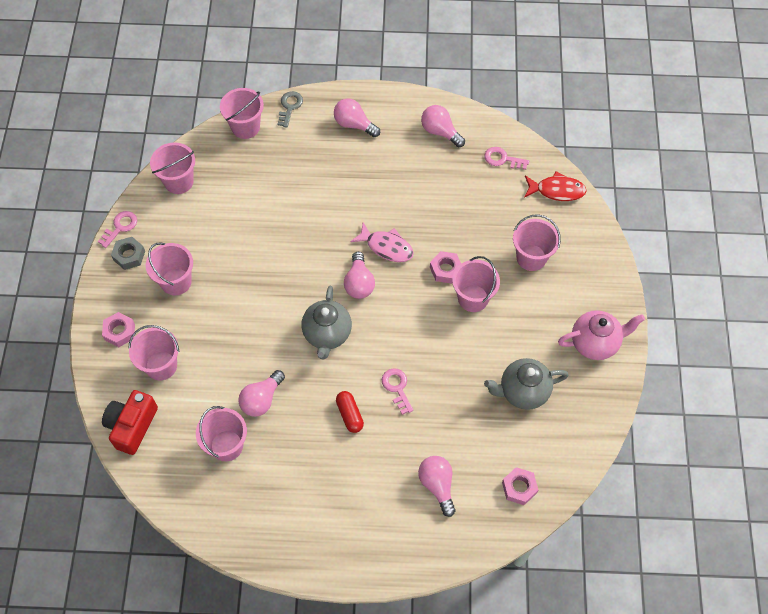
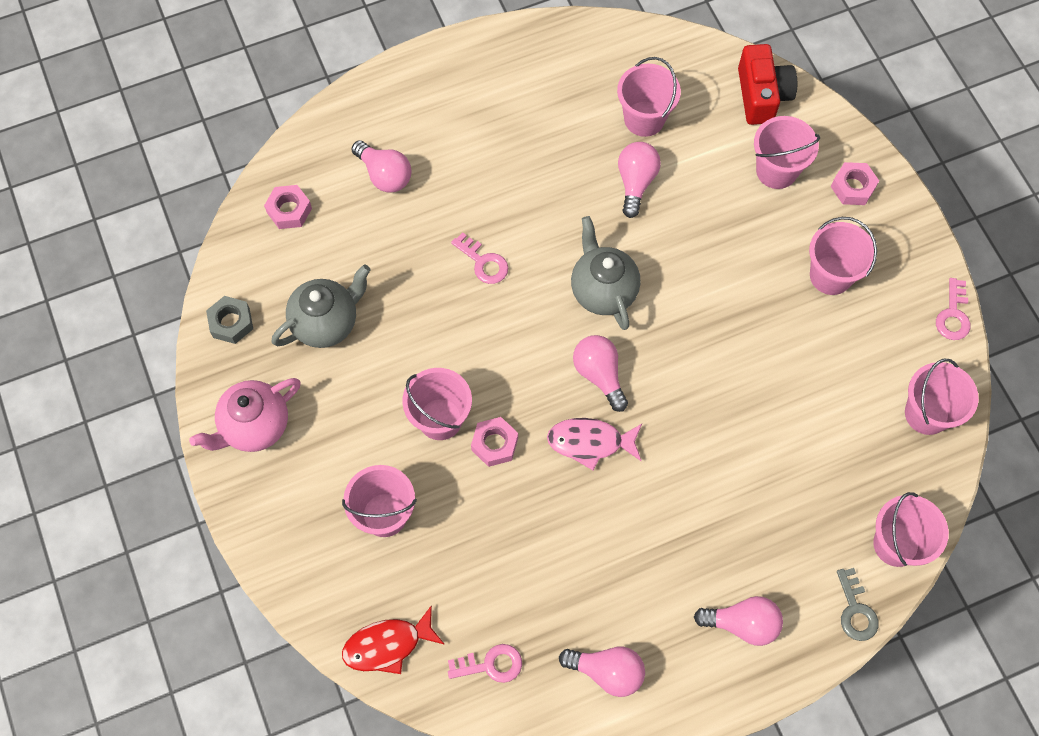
camera: 155 degrees right, 5 degrees up
(129, 255) = (913, 283): grey nut -> grey nut (231, 323)
(349, 415) = (524, 208): red capsule -> none

